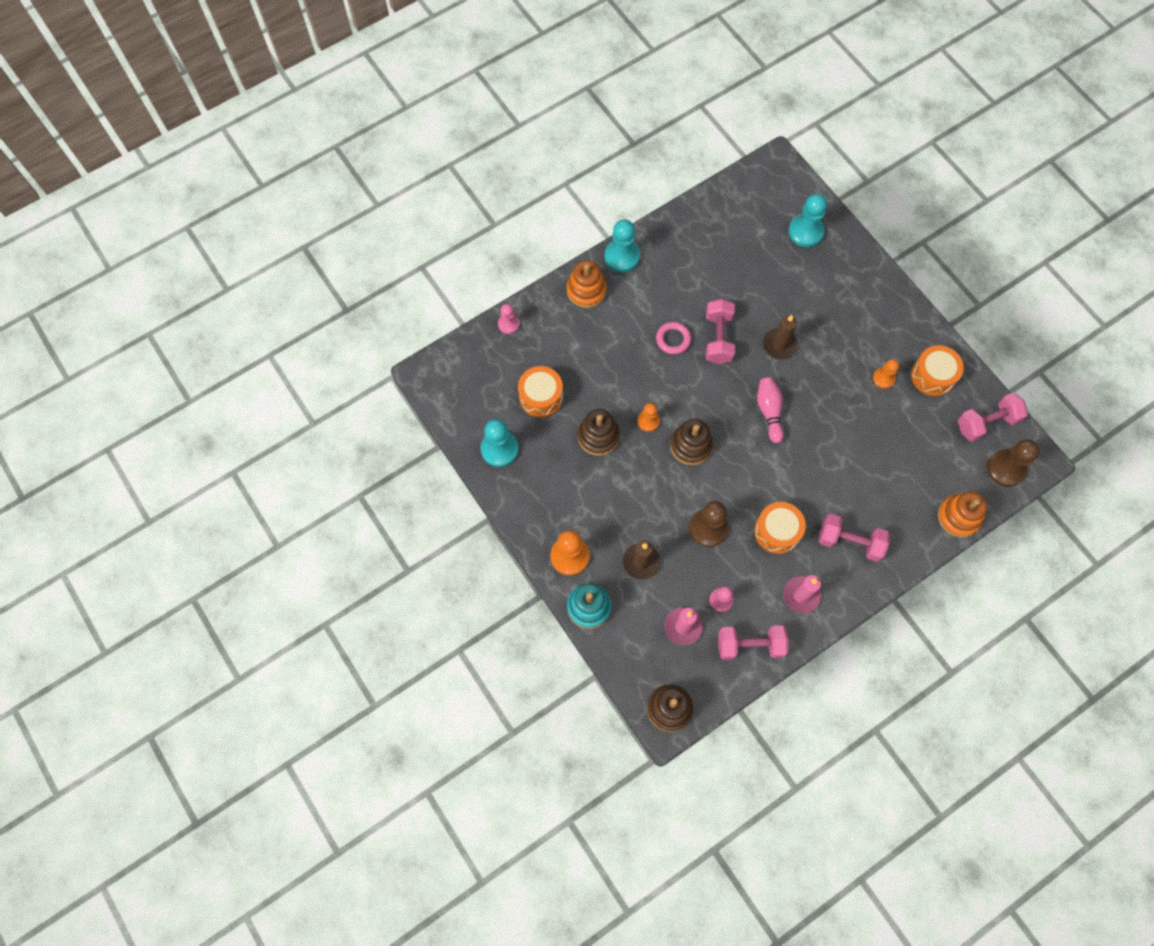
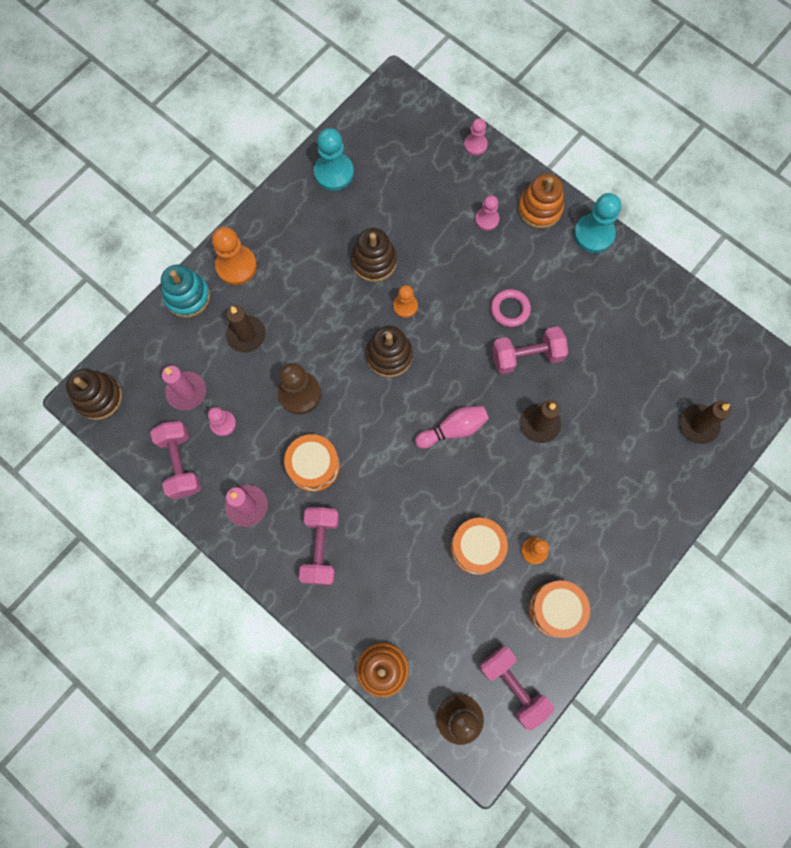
camera: 75 degrees right, 5 degrees up
(541, 396) = (402, 196): orange drum -> orange drum (477, 547)
(584, 334) = (487, 219): none -> pink pawn
(805, 232) = (698, 424): turquoise pawn -> brown candle

